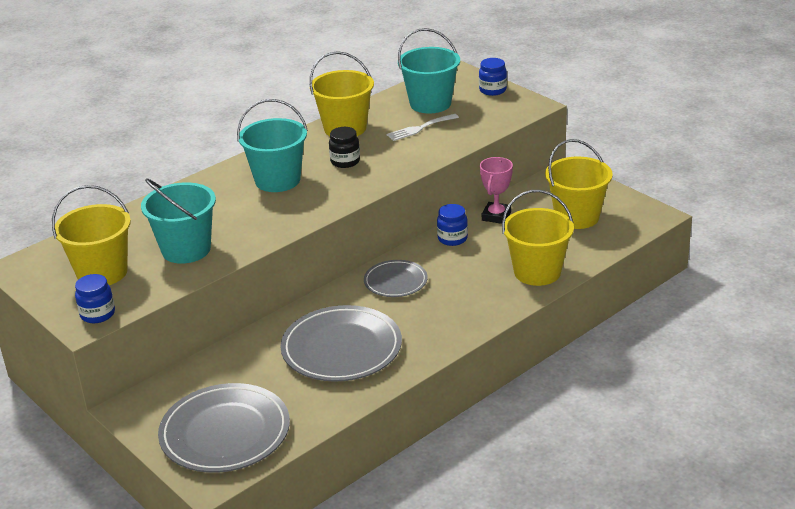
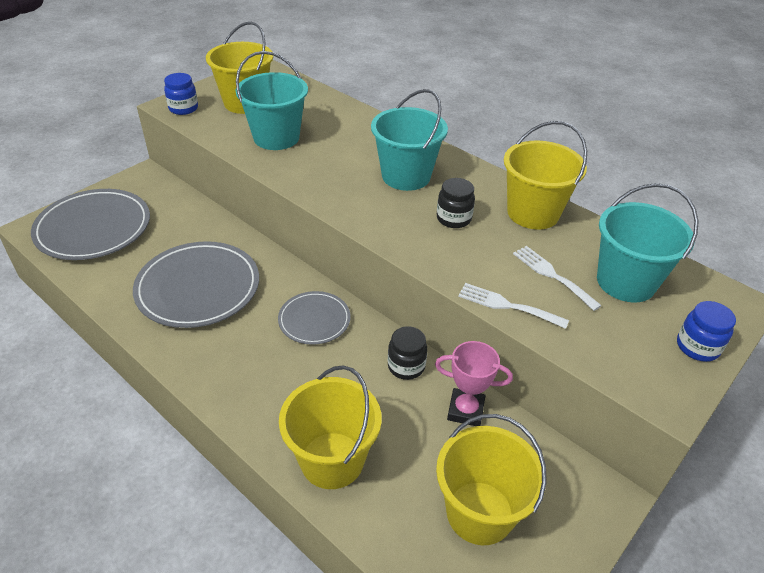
camera: 80 degrees right, 10 degrees up
(449, 148) = (507, 305): none -> white fork
(452, 238) = (406, 366): blue jar -> black jar

